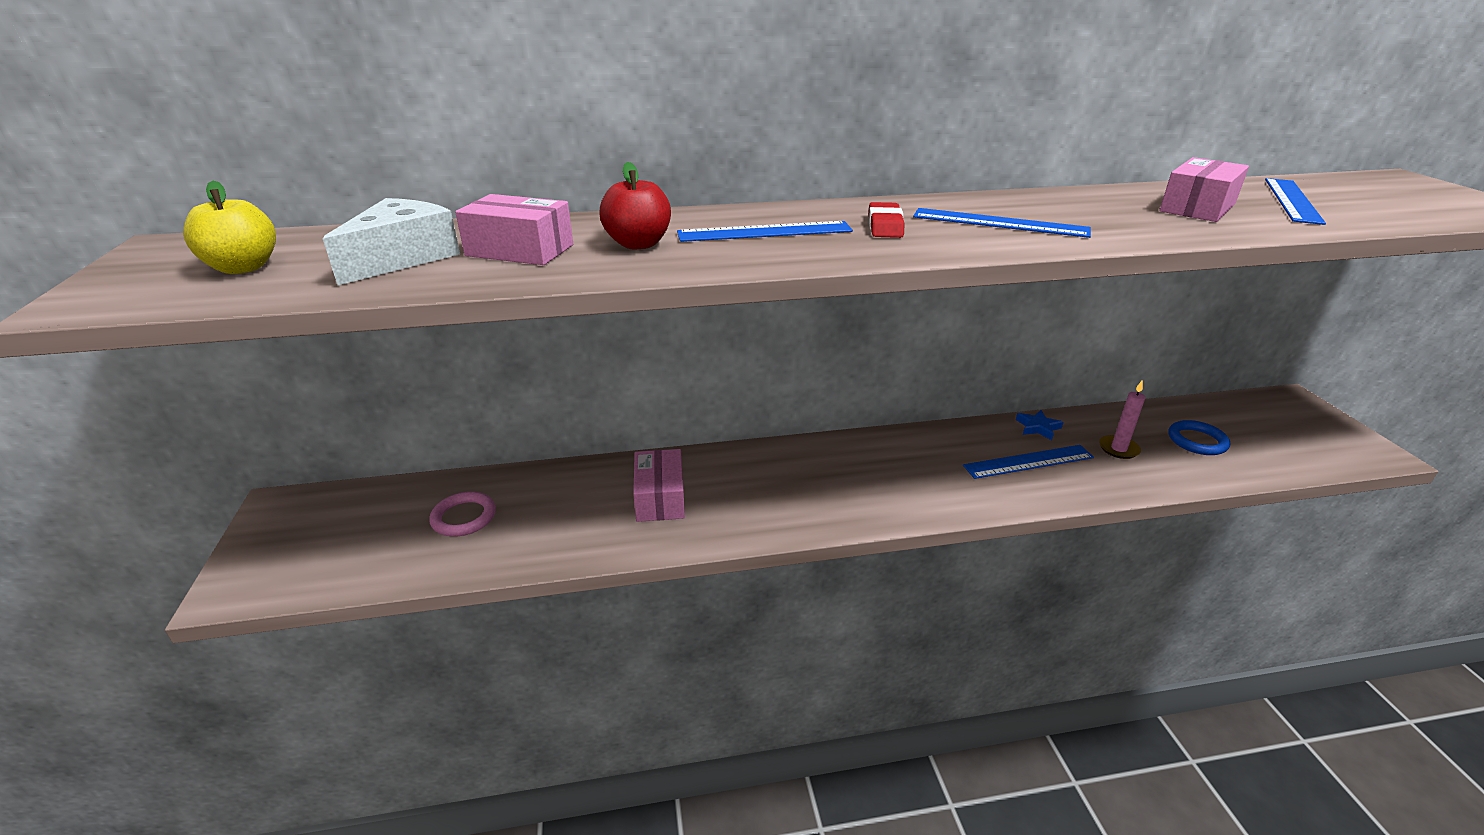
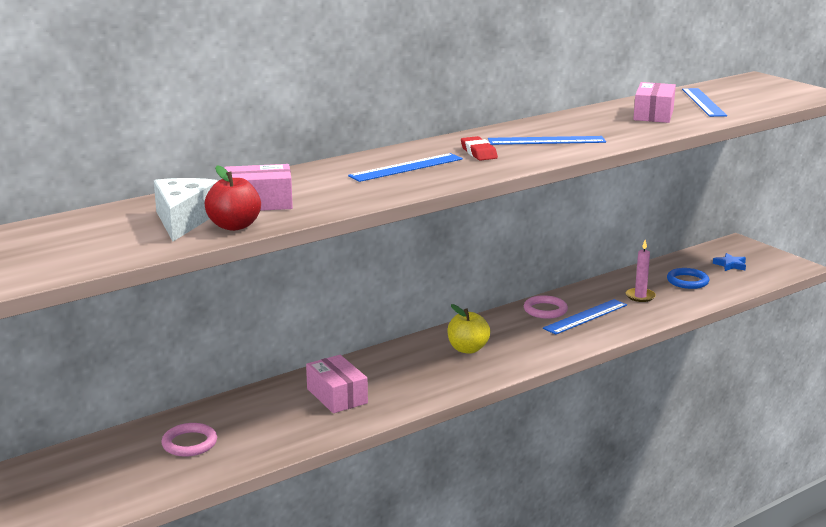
camera: 25 degrees left, 10 degrees down
(243, 268) = (78, 244): yellow apple -> yellow apple (467, 349)
(638, 244) = (334, 187): red apple -> red apple (234, 226)
(981, 440) = (545, 310): none -> pink ring
(1038, 427) = (579, 294): blue star -> blue star (730, 265)

